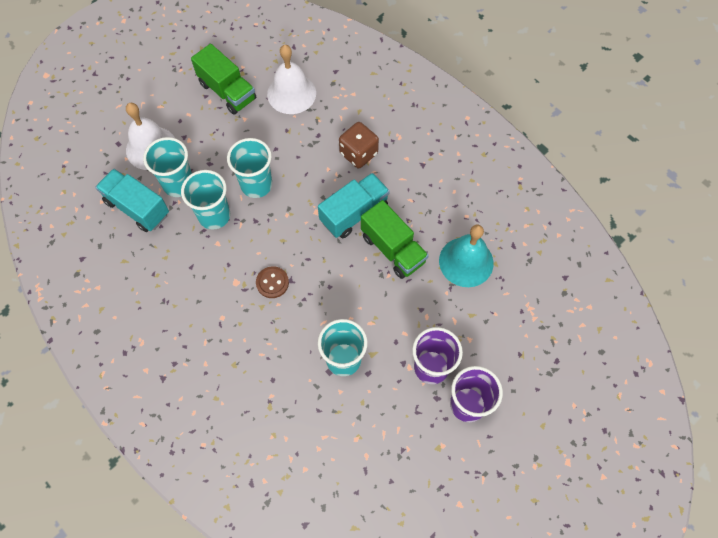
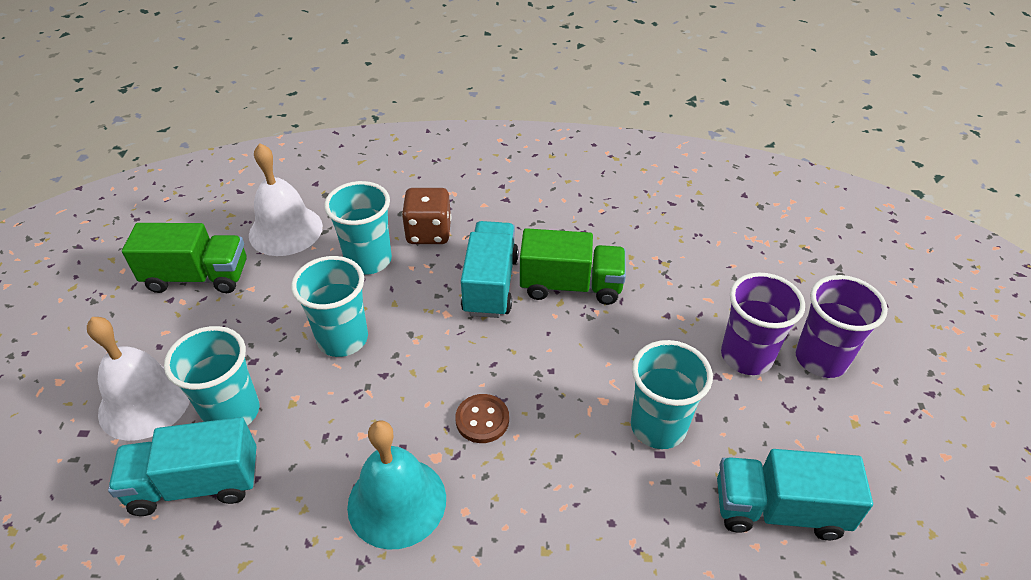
camera: 45 degrees left, 20 degrees down
(214, 216) = (323, 409): turquoise cup -> turquoise cup (368, 260)
(348, 445) = (778, 509): none -> turquoise truck
(466, 262) = (651, 244): turquoise bell -> turquoise bell (397, 502)

